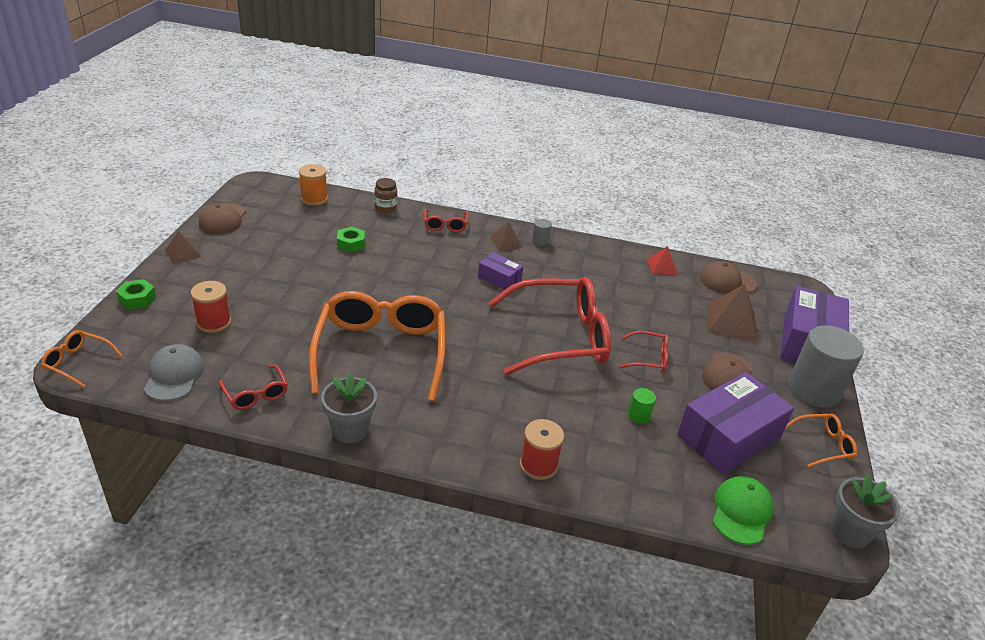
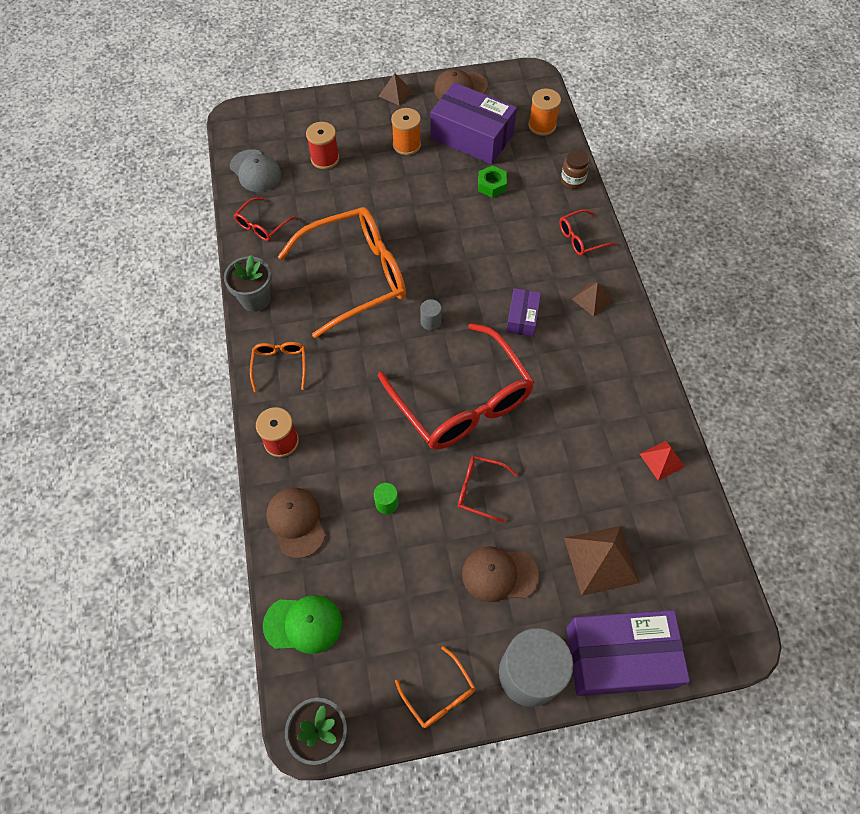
camera: 70 degrees right, 25 degrees up
(78, 362) = (239, 116): orange glasses -> orange glasses (280, 365)
(137, 299) = (323, 103): green nut -> none
(174, 375) = (255, 171): grey cap -> grey cap turned 75 degrees clockwise
(255, 269) = (406, 145): none -> orange spool
(540, 241) = (618, 327): grey cylinder -> grey cylinder (430, 322)
(649, 358) = (480, 490): red glasses -> red glasses turned 120 degrees clockwise
(727, 281) = (686, 539): brown cap -> brown cap (296, 522)
(728, 437) = (400, 593): purple box -> purple box (472, 136)

